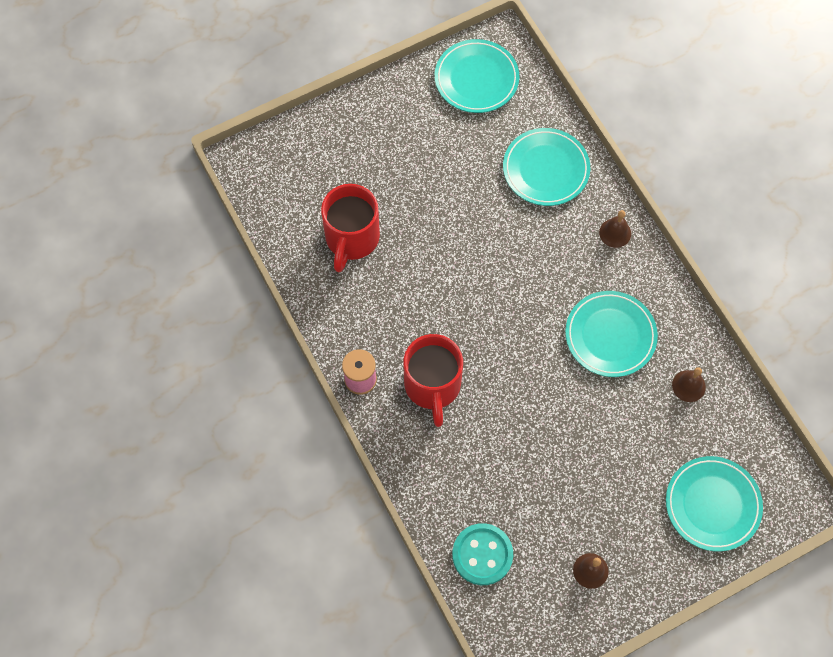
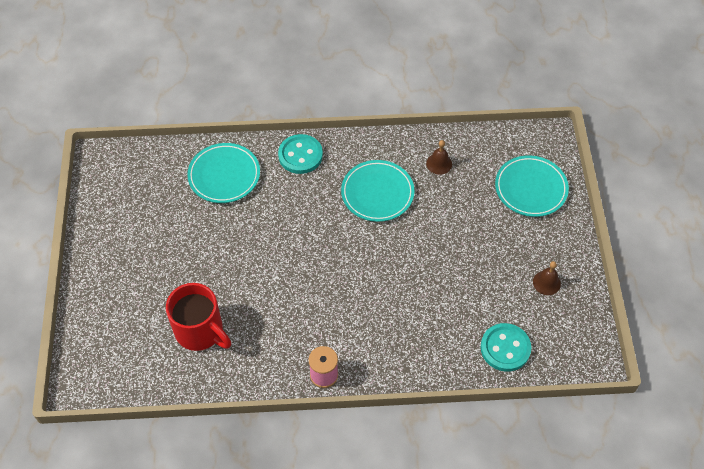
camera: 65 degrees left, 10 degrees down
(432, 386) = (356, 325): red mug -> none
(476, 79) = (120, 187): turquoise plate -> none
(615, 233) = (300, 155): brown bell -> turquoise button

